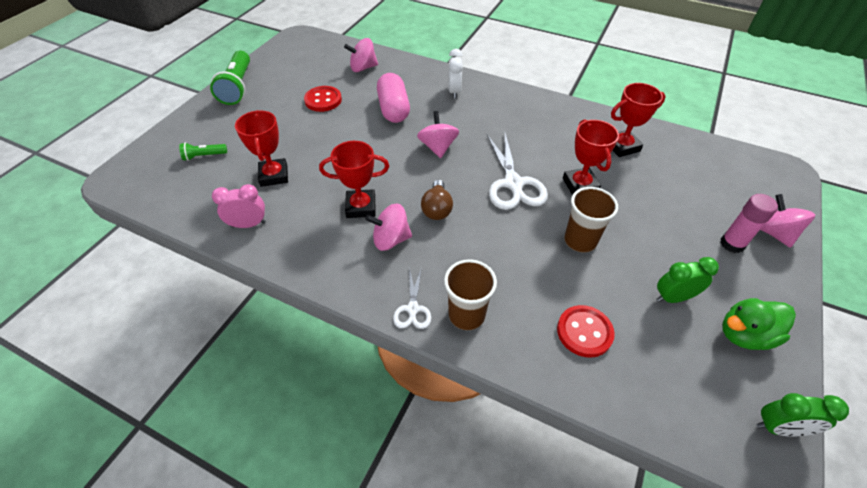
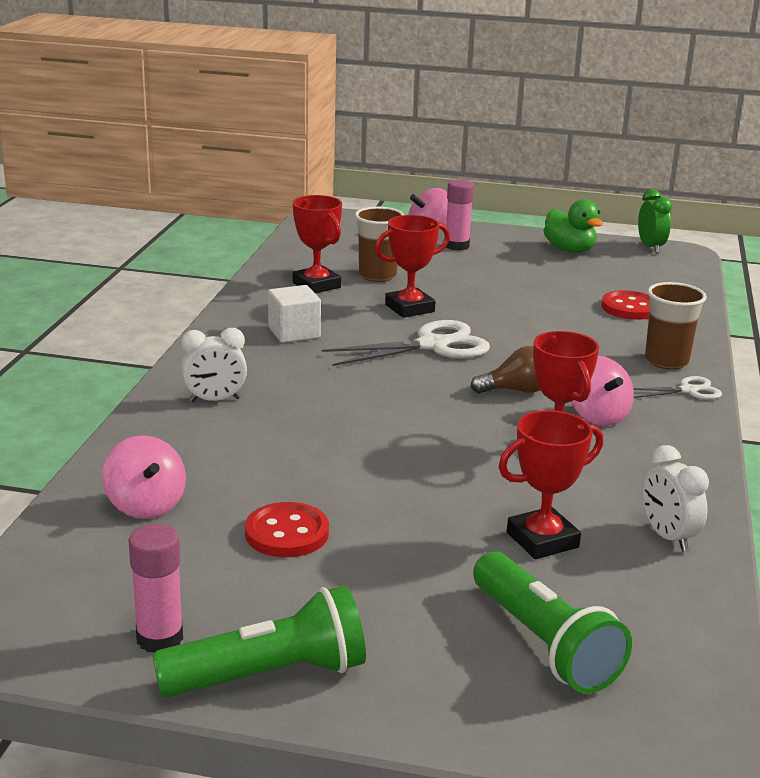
camera: 105 degrees left, 25 degrees down
(204, 156) = (544, 643): green flashlight -> green flashlight, size x1.99
(248, 224) = (667, 537): pink clock -> white clock
(274, 67) = (160, 638): none -> pink glue stick
(393, 109) = (290, 451): pink capsule -> none
(438, 147) = (381, 401): pink spinning top -> none
(539, 127) = (294, 333): none -> white cube
(580, 241) = (507, 309): brown cup -> brown cup (377, 276)
(673, 297) = (550, 272): green clock -> none

